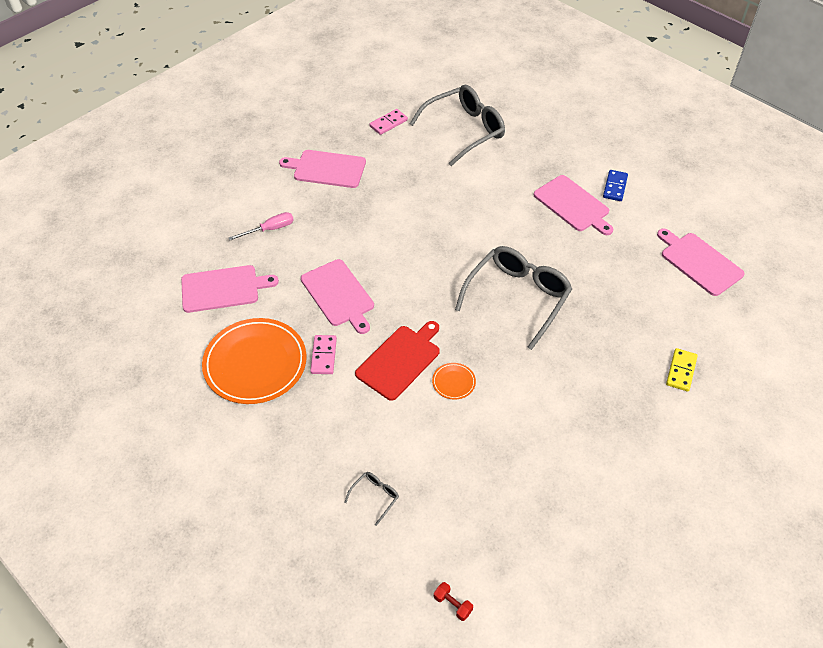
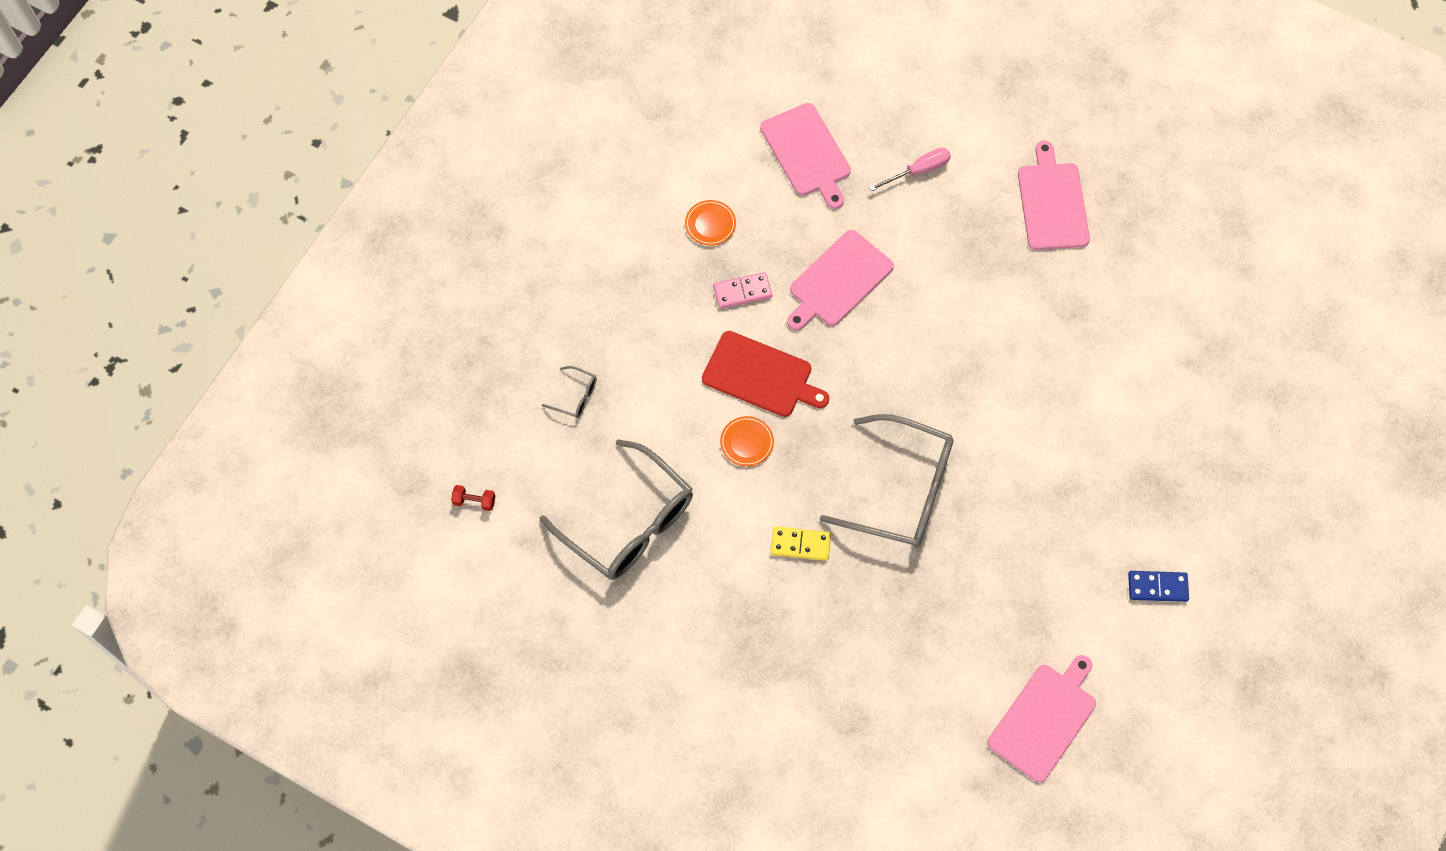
camera: 75 degrees right, 15 degrees up
(255, 363) = (710, 224): orange plate -> orange plate, size x0.42
(270, 229) = (918, 171): pink screwdriver -> pink screwdriver turned 75 degrees counterclockwise
(388, 123) = (1175, 254): pink domino -> none
(452, 604) = (474, 501): red dumbbell -> red dumbbell turned 75 degrees clockwise
(465, 130) = (1201, 359): grey glasses -> grey glasses (629, 523)
(573, 205) = (1098, 534): pink cutting board -> none
(681, 371) = (843, 708): yellow domino -> yellow domino (800, 544)

